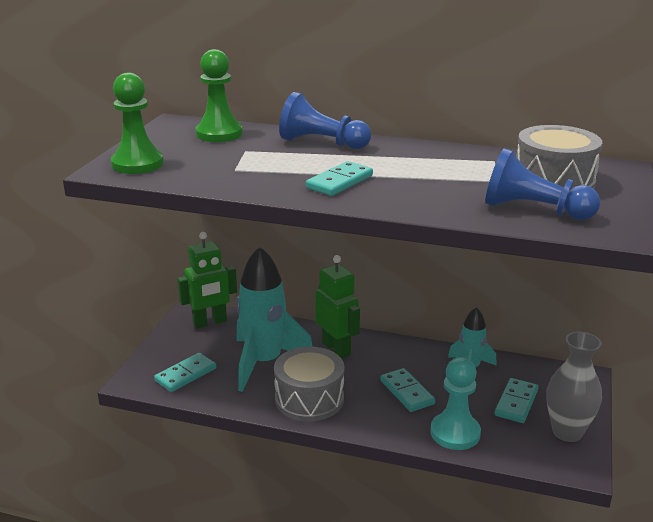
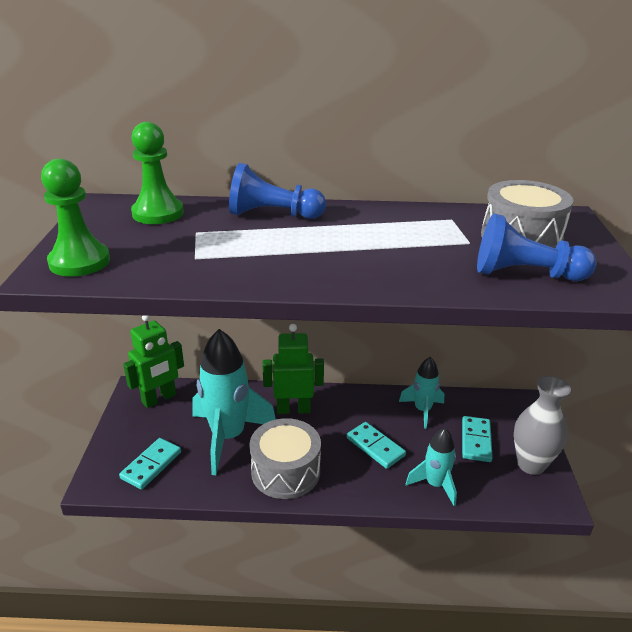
camera: 15 degrees left, 5 degrees up
(336, 349) = (293, 409): green robot -> green robot turned 45 degrees counterclockwise
(340, 182) = (315, 261): turquoise domino -> none
(455, 433) = (435, 485): turquoise pawn -> turquoise rocket

